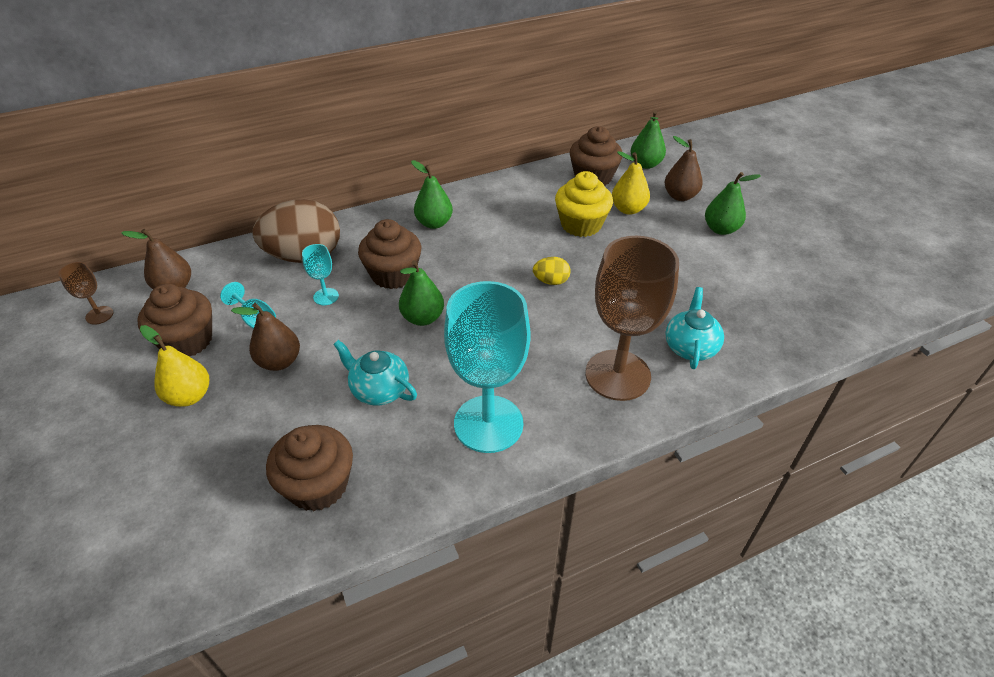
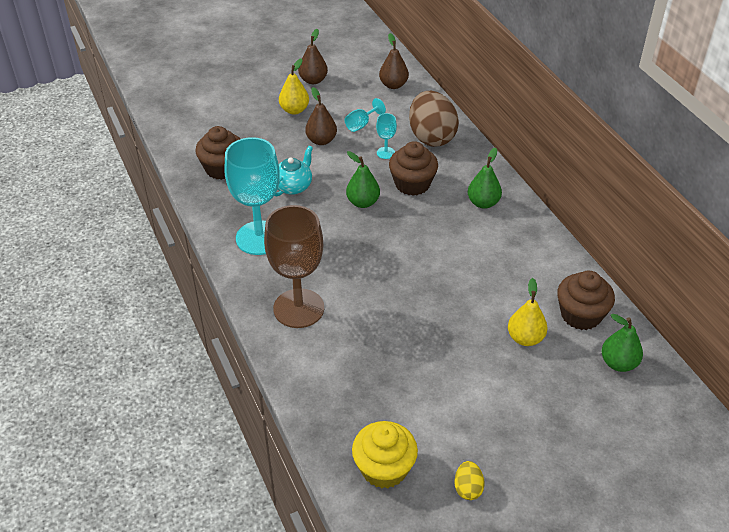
camera: 90 degrees right, 0 degrees up
(99, 315) = (365, 62): brown goblet -> none
(187, 341) = (341, 100): brown cupcake -> none
(551, 281) = (408, 275): yellow egg -> yellow egg (468, 488)
(581, 224) = (493, 300): yellow cupcake -> yellow cupcake (384, 468)
(680, 196) = (557, 386): brown pear -> brown pear (313, 80)
(690, 347) = (327, 358): turquoise teapot -> none
(721, 229) = (500, 412): green pear -> none

